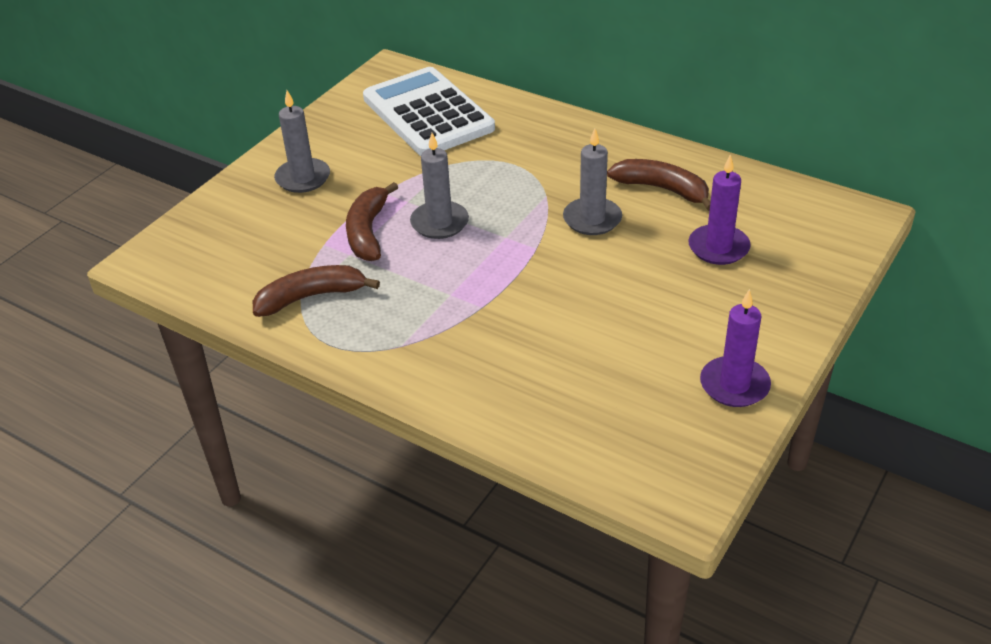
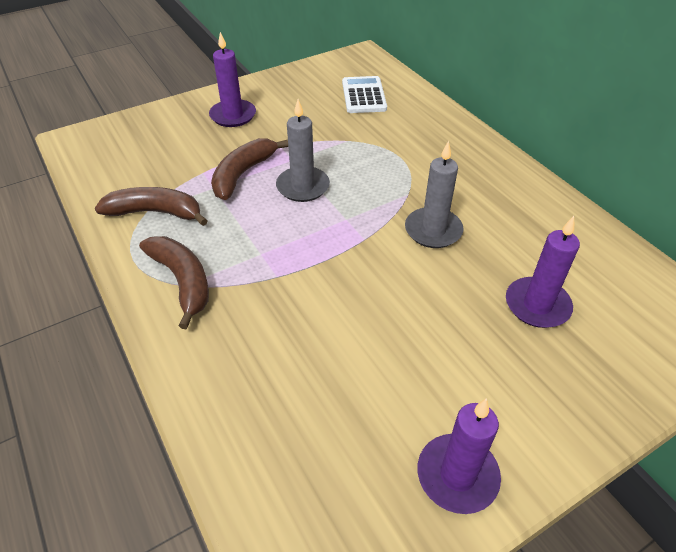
camera: 25 degrees right, 5 degrees up
(303, 178) = (233, 115): grey candle -> purple candle
(428, 113) = (363, 96): white calculator -> white calculator, size x0.54
(662, 189) = (518, 225): brown banana -> brown banana (183, 281)

